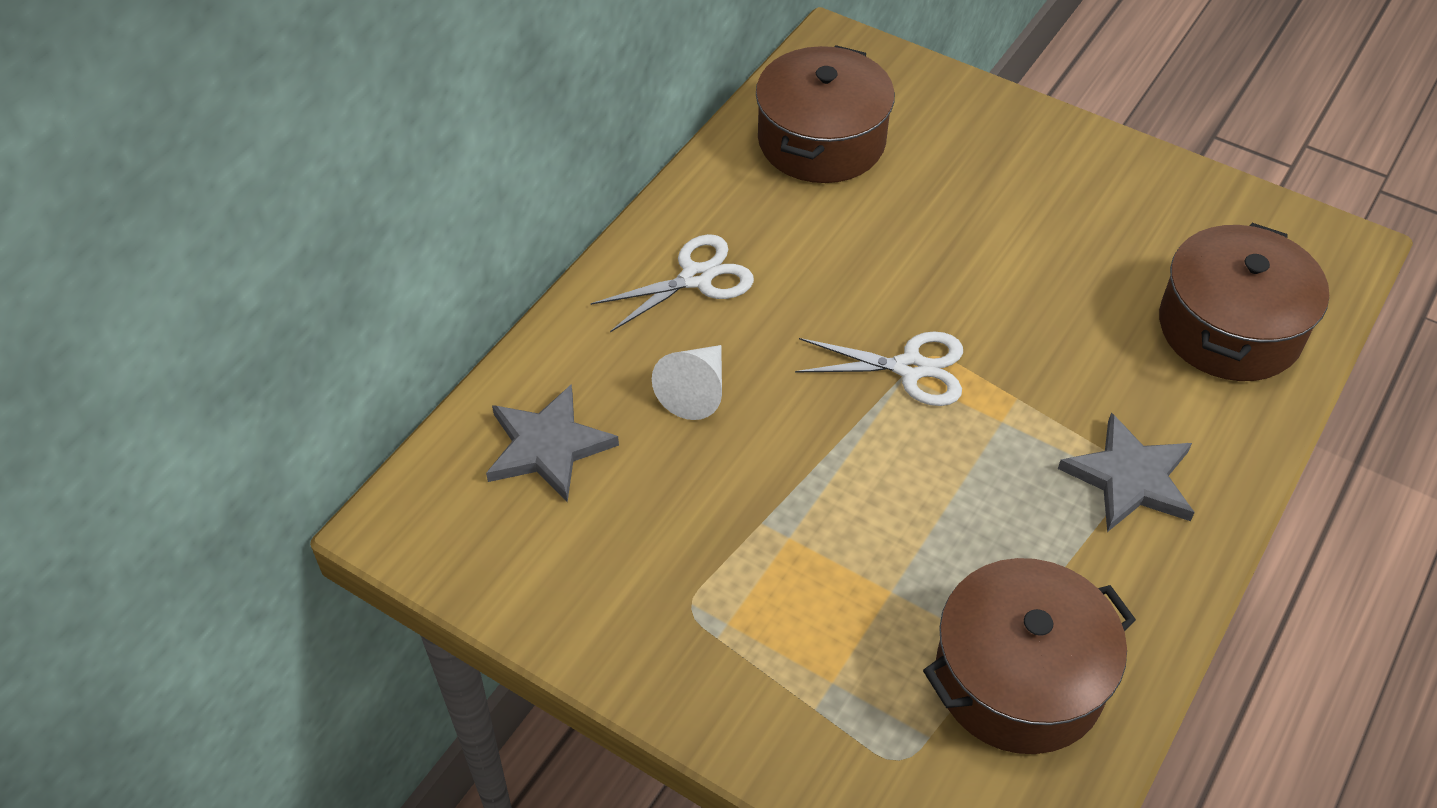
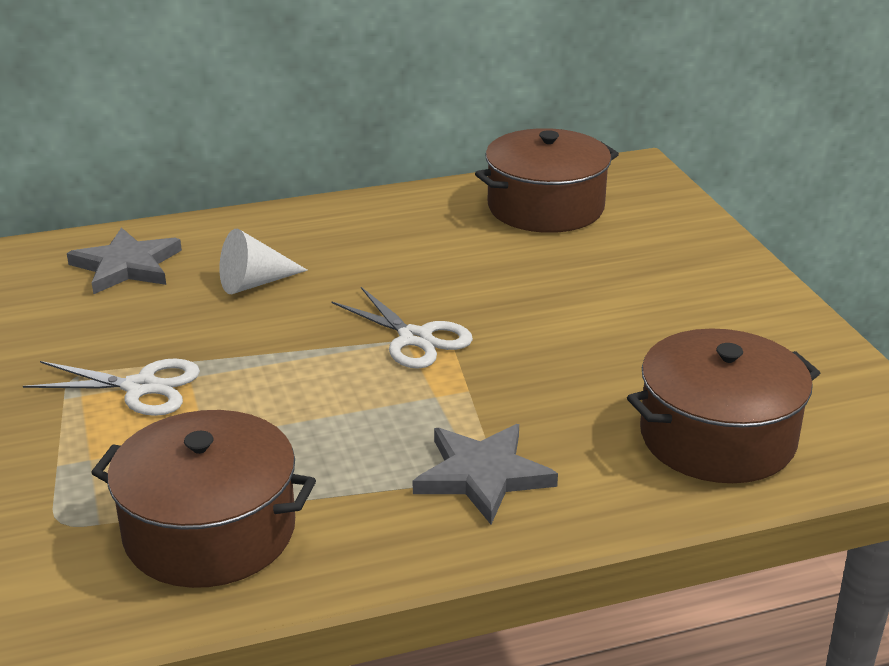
camera: 40 degrees right, 20 degrees down
(696, 278) = (346, 234): white scissors -> white scissors (140, 387)

